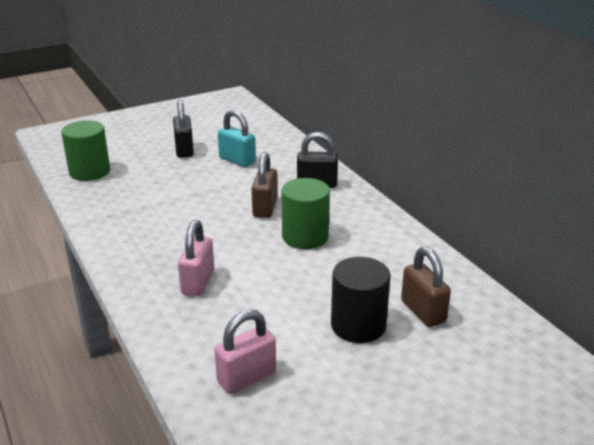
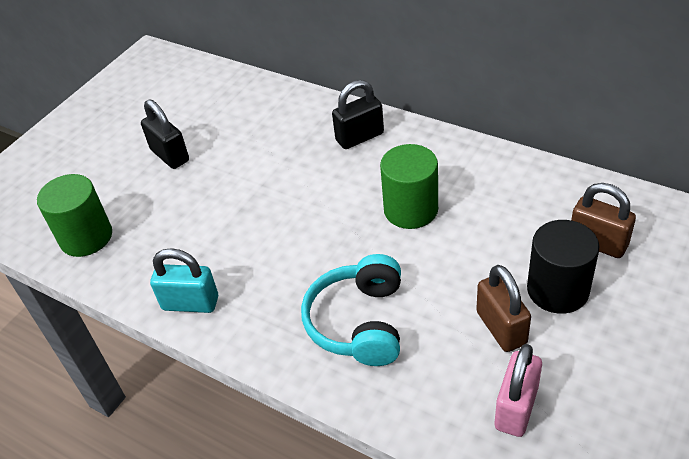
camera: 25 degrees left, 15 degrees up
(198, 282) = (359, 322): pink padlock -> turquoise headphones
(237, 160) = (244, 143): turquoise padlock -> turquoise padlock (190, 303)
(265, 208) = (335, 192): brown padlock -> brown padlock (501, 328)

